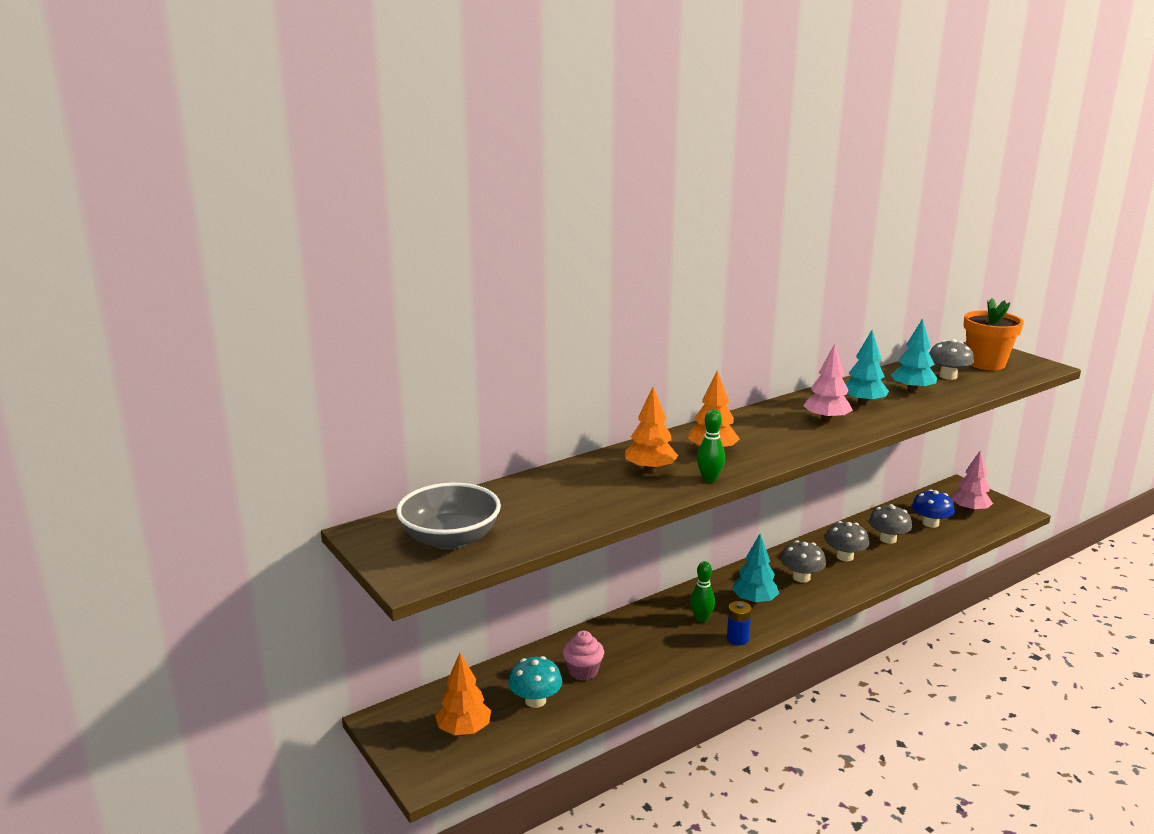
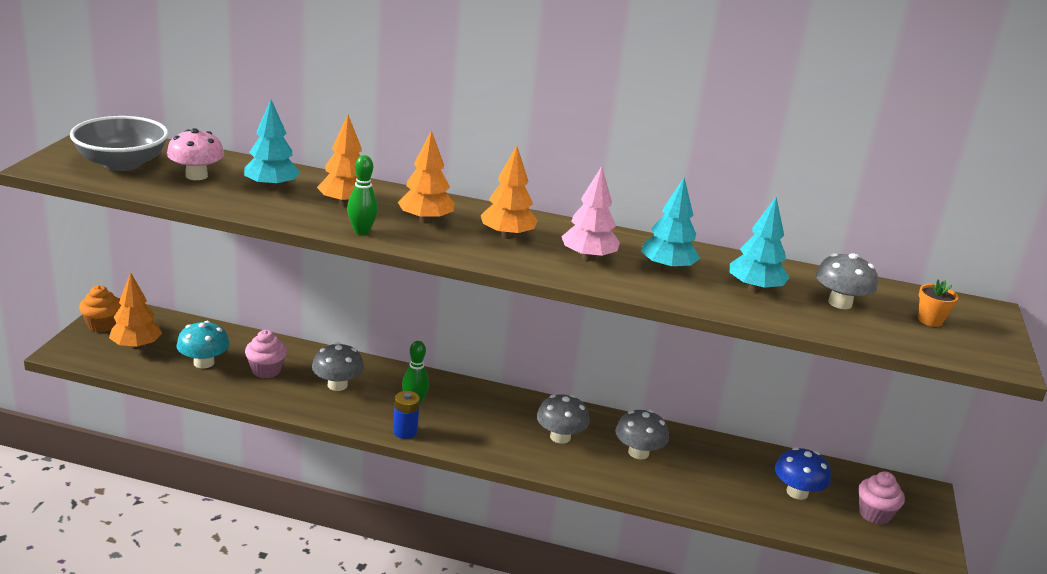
camera: 45 degrees right, 5 degrees up
(400, 738) = (102, 325): none -> orange cupcake
(521, 512) = (196, 176): none -> pink mushroom
(754, 601) = (481, 422): turquoise tree -> turquoise tree (271, 187)
(767, 433) = (507, 236): none -> orange tree
(888, 539) = (716, 471): grey mushroom -> grey mushroom (337, 385)
(969, 510) = (874, 514): pink tree -> pink cupcake
(986, 364) = (930, 320): orange flower pot -> orange flower pot, size x0.46

